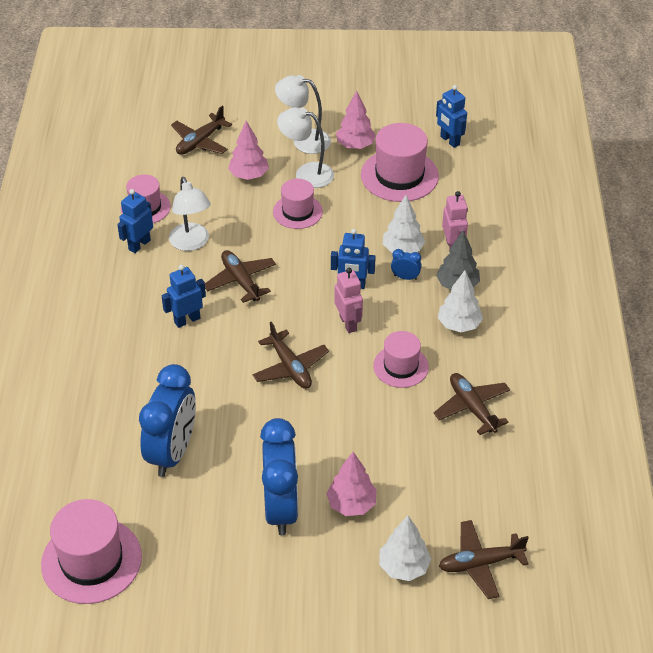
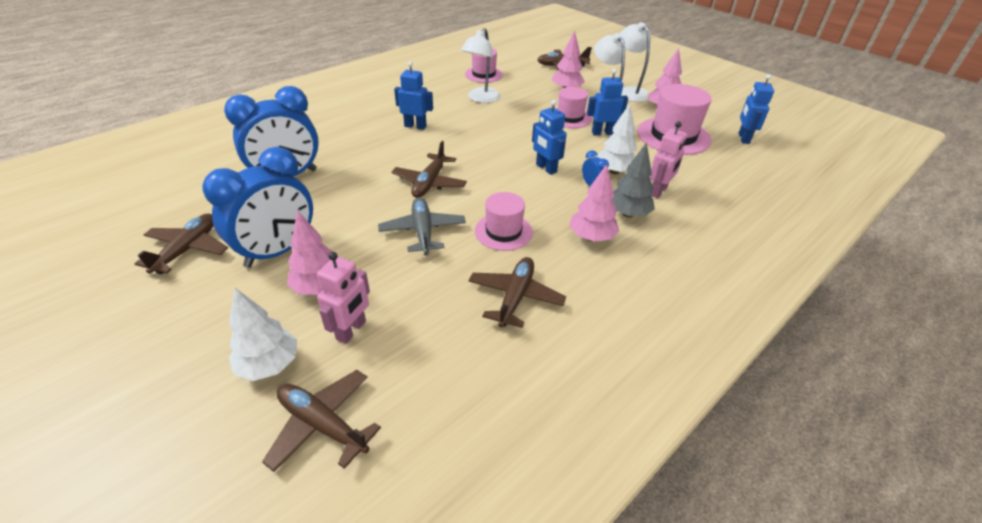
camera: 45 degrees right, 5 degrees down
(91, 560) = (147, 194): pink hat -> none
(139, 245) = (452, 85): blue robot -> blue robot (602, 133)
(241, 281) = (478, 127): brown plane -> brown plane (187, 249)
(348, 323) = (508, 185): pink robot -> pink robot (351, 330)
(350, 411) = (423, 231): none -> grey plane
(459, 325) = (591, 237): white tree -> pink tree

